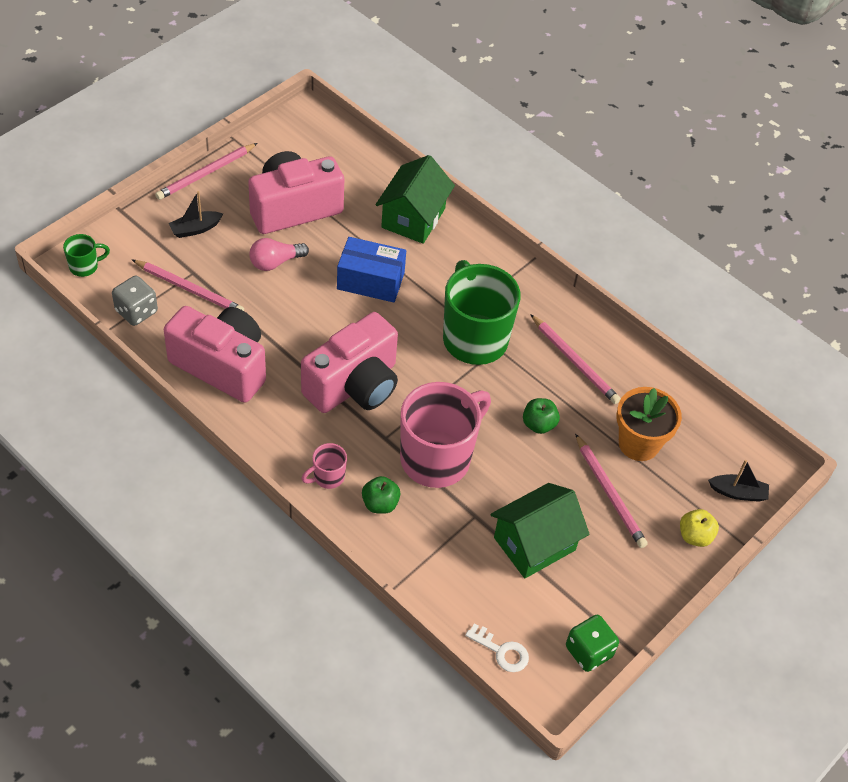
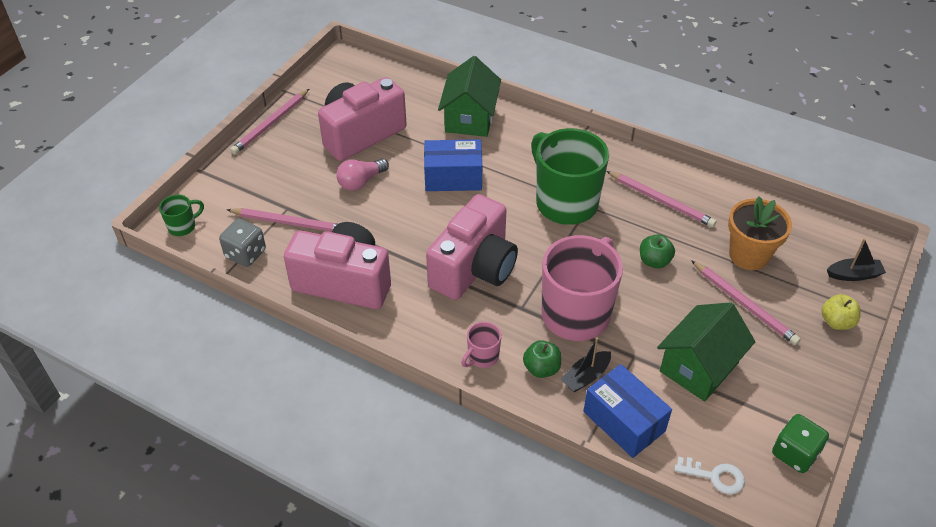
camera: 10 degrees left, 5 degrees down
(195, 229) = (277, 171): black boat -> black boat (585, 376)
(438, 576) = (624, 421): none -> blue box

